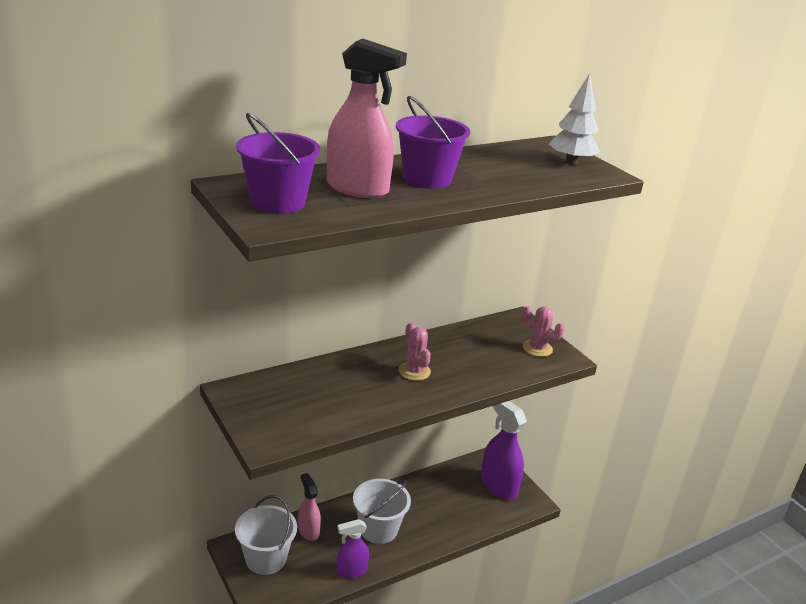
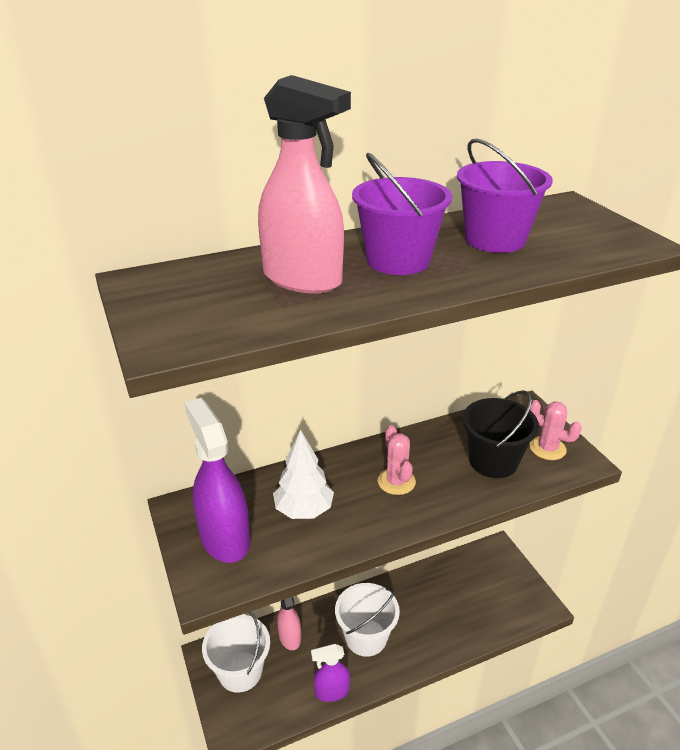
camera: 10 degrees right, 5 degrees up
(277, 202) = (191, 305): purple bucket -> purple bucket (495, 240)
(493, 357) = (493, 461): none -> black bucket
(498, 485) = (503, 584): purple spray bottle -> purple spray bottle (224, 538)
(571, 162) = (593, 228): white tree -> white tree (304, 510)

